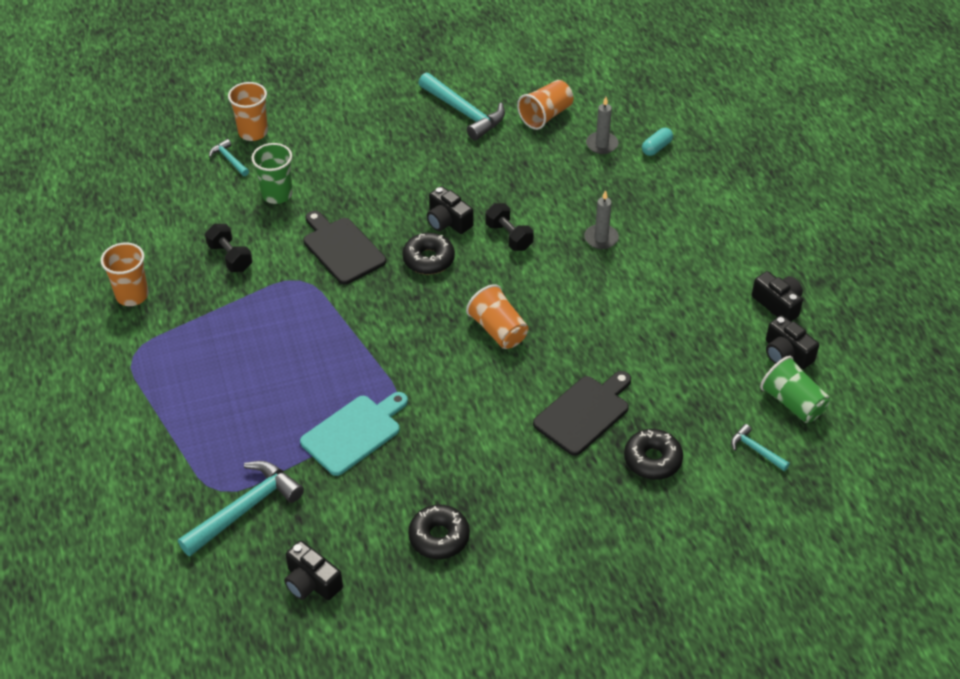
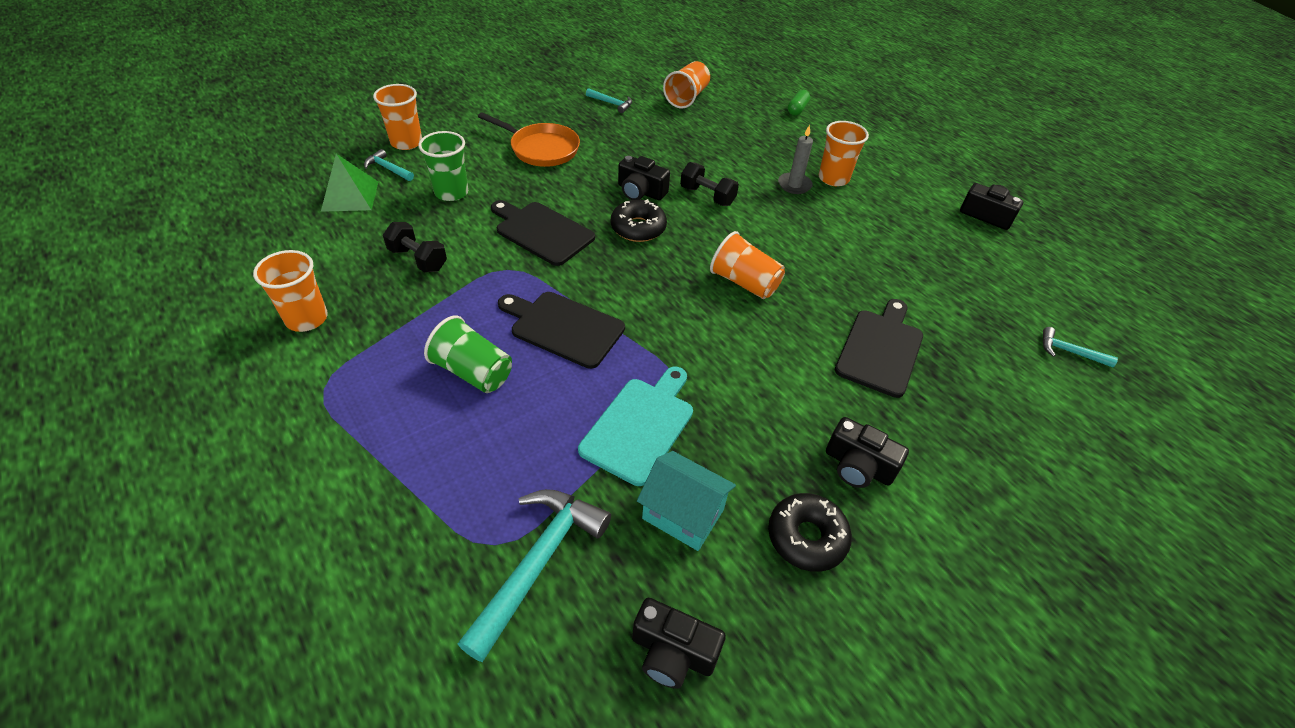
camera: 20 degrees left, 0 degrees up
(190, 184) = (350, 196): none -> green pyramid
(327, 341) = (563, 327): none -> black cutting board
(357, 501) = (683, 514): none -> turquoise house
(374, 158) = (541, 149): none -> orange pan
(464, 112) = (612, 103): turquoise hammer -> turquoise hammer, size x0.50
(602, 144) = (749, 113): grey candle -> none
(645, 237) = (833, 178): none -> orange cup
(652, 460) = (980, 384): black donut -> none
(656, 148) = (797, 109): turquoise capsule -> green capsule
(786, 353) = (1026, 255): black camera -> black camera (858, 466)
(792, 403) = (1066, 299): green cup -> green cup (473, 372)

